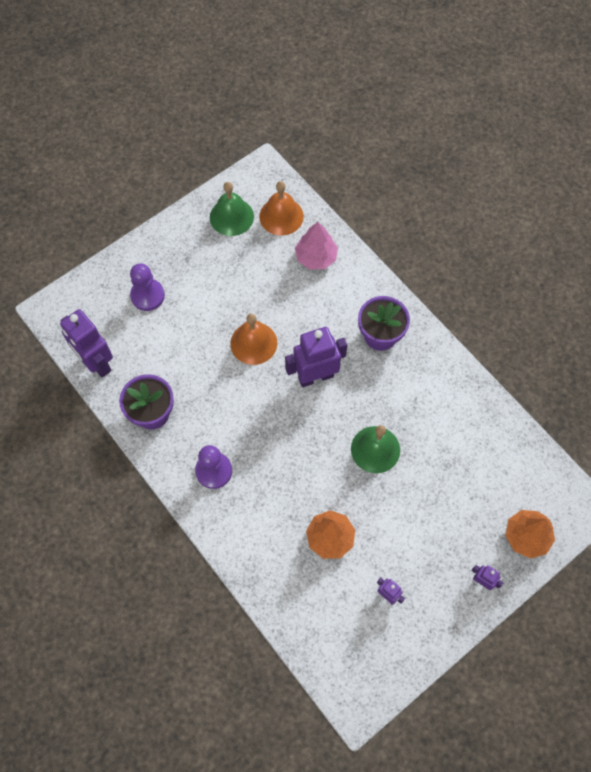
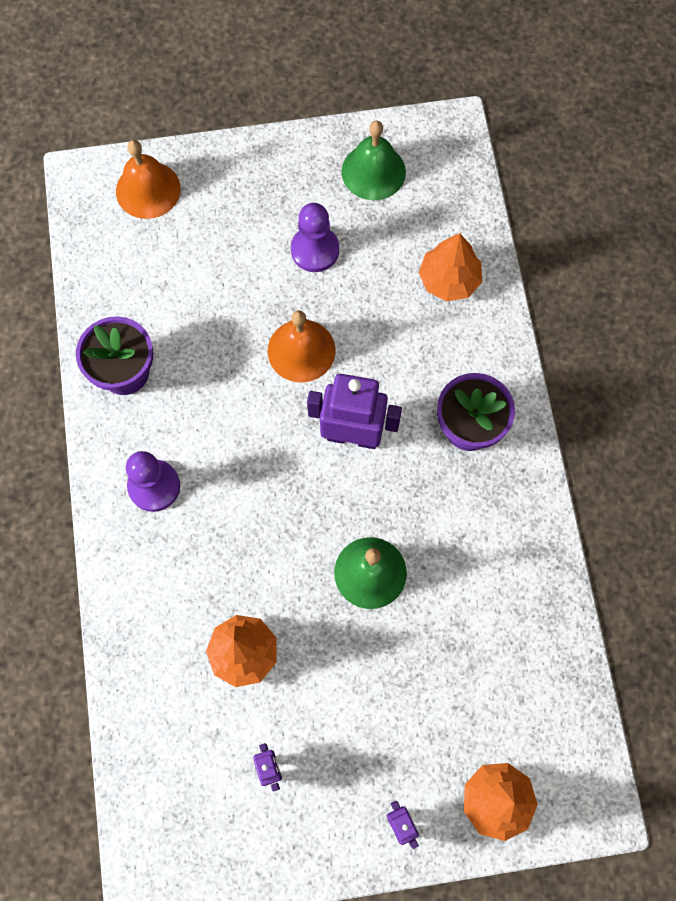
camera: 30 degrees right, 5 degrees up
(96, 363) = (97, 273): purple robot -> none
(147, 295) = (208, 220): purple pawn -> purple pawn (315, 250)
(281, 216) = (437, 203): orange bell -> orange bell (148, 190)
(316, 257) = (449, 280): pink tree -> orange tree

